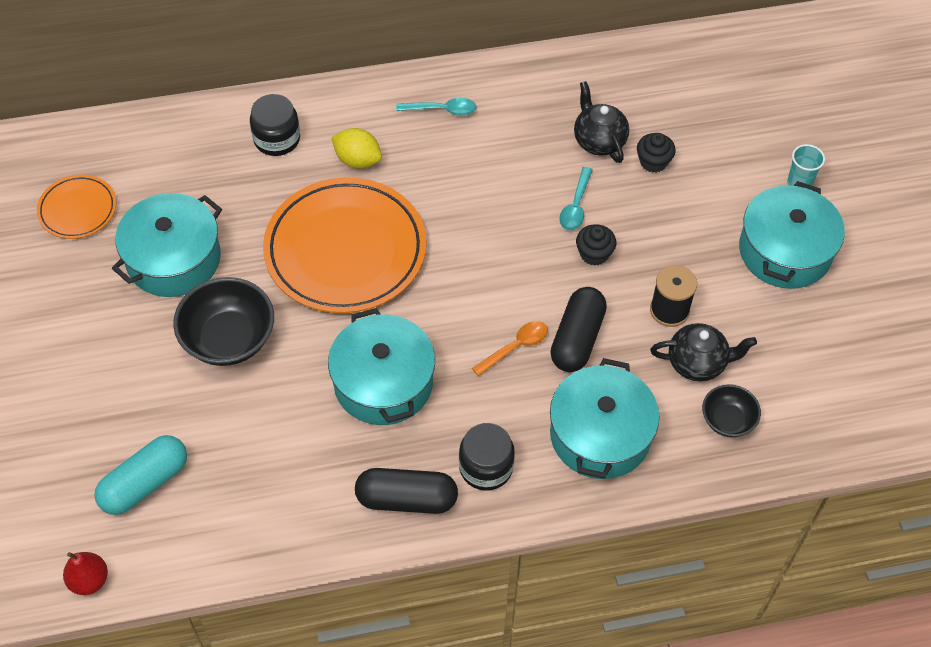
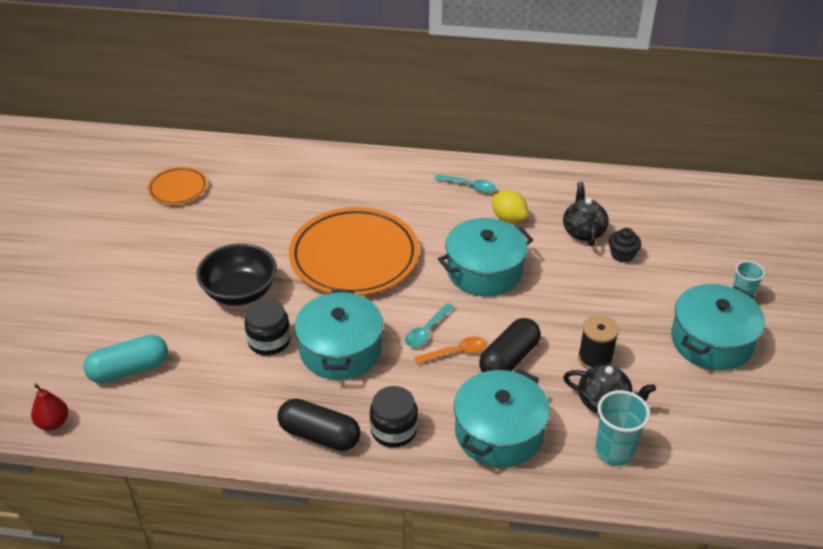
camera: 20 degrees right, 15 degrees down
(174, 259) = (227, 233): turquoise pot -> turquoise pot (484, 271)
(277, 139) = (339, 178): black jar -> black jar (269, 341)
(358, 160) = (391, 203): yellow lemon -> yellow lemon (508, 218)
(576, 206) = (546, 269): turquoise spoon -> turquoise spoon (427, 331)
(594, 254) = (548, 304): black cupcake -> none
(727, 420) = (614, 451): black bowl -> turquoise cup

